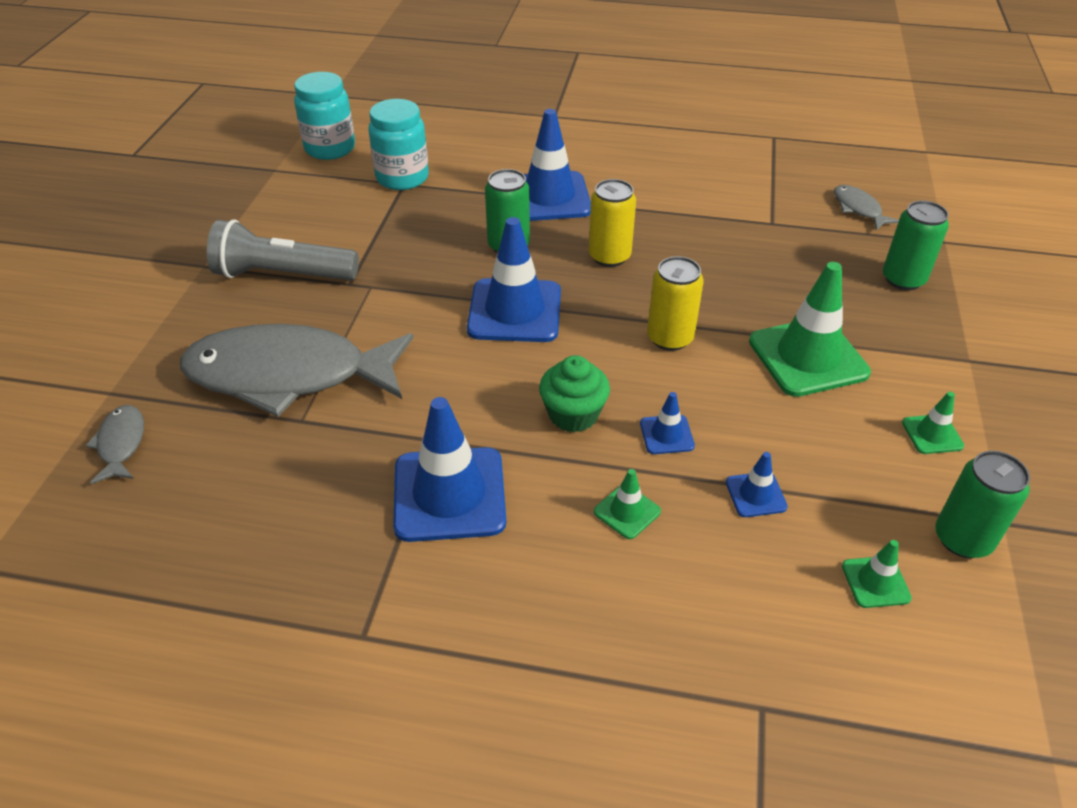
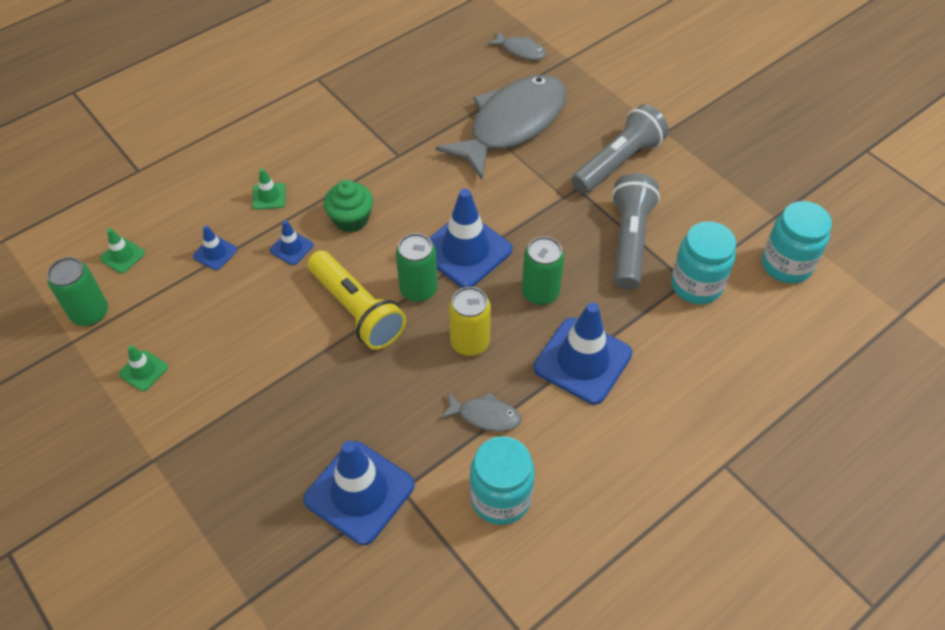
camera: 130 degrees right, 10 degrees up
(389, 226) = (629, 241): none -> grey flashlight
(449, 494) = (357, 141): blue traffic cone -> blue traffic cone (359, 492)
(670, 338) = (356, 310): yellow can -> yellow flashlight
(709, 181) = (500, 498): none -> turquoise jar
(808, 357) = (261, 368): green traffic cone -> none
(858, 209) = (351, 581): grey fish -> grey fish (485, 415)
(903, 279) = (251, 511): green can -> green can (418, 289)

